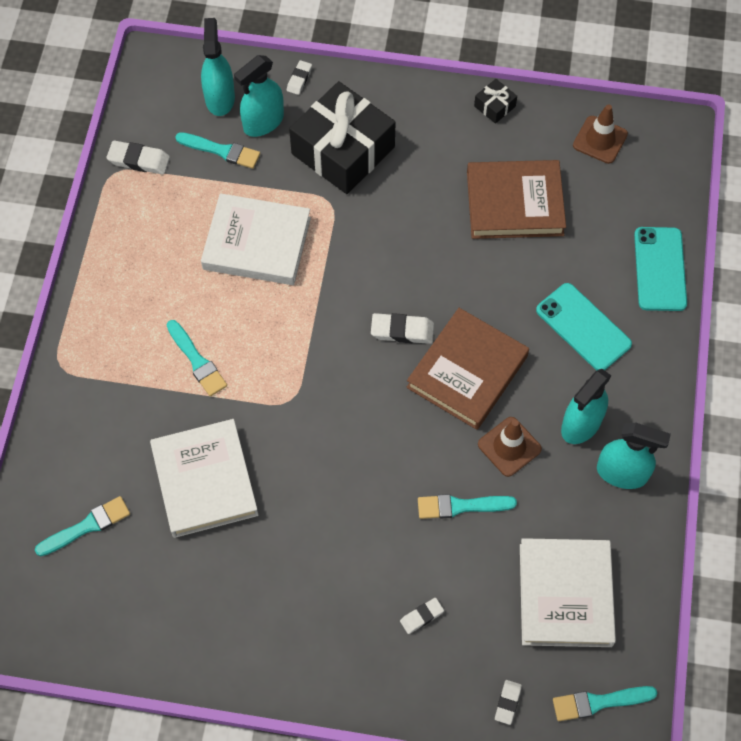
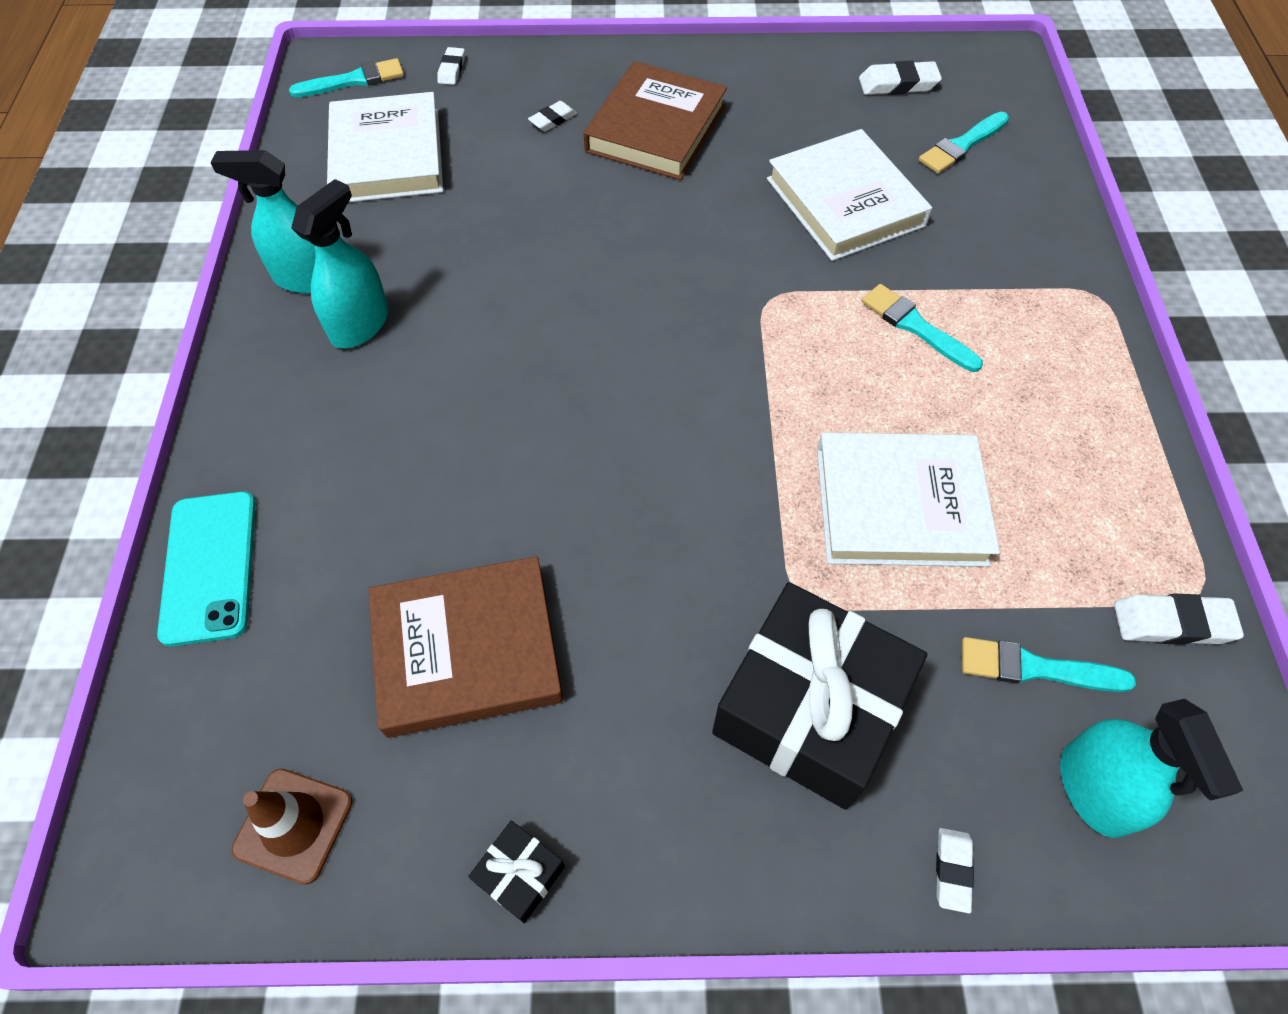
camera: 170 degrees right, 5 degrees down
(263, 122) = (984, 746): turquoise spray bottle -> none
(402, 331) = (632, 407): white eraser -> white eraser (898, 84)
(461, 506) = (519, 218): turquoise brush -> none
(467, 371) = (527, 367): brown book -> brown book (656, 128)
(509, 446) = (460, 287): brown traffic cone -> none
(583, 327) = (350, 453): turquoise phone -> none

